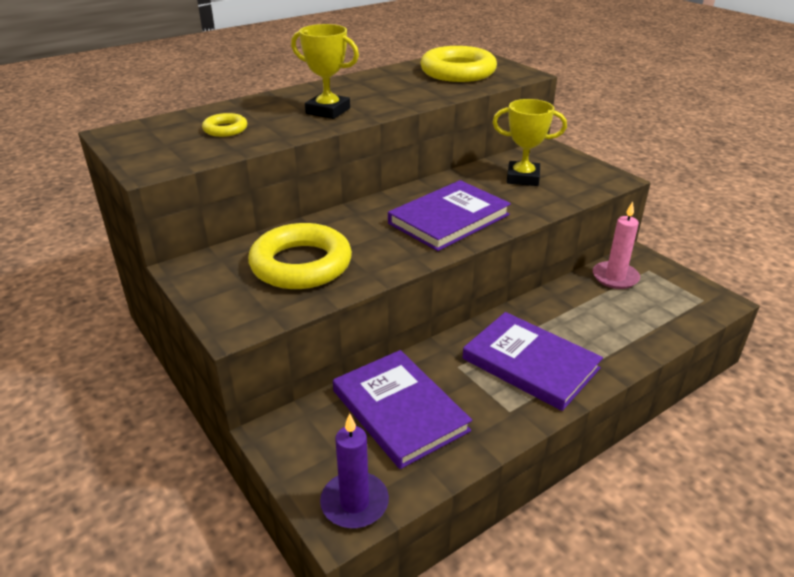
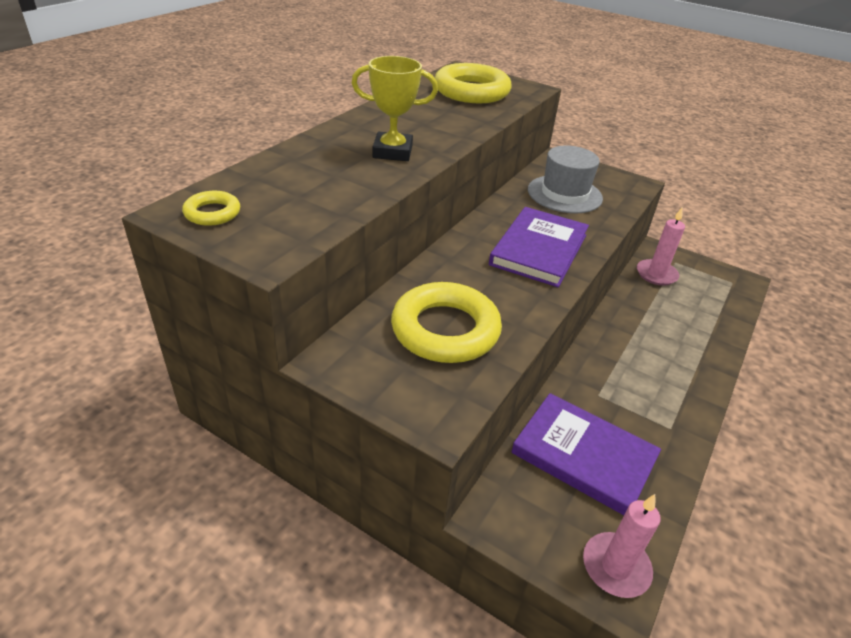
camera: 25 degrees left, 5 degrees up
(225, 129) = (305, 189): yellow ring -> yellow ring (212, 213)
(354, 503) = (616, 567): purple candle -> pink candle
(523, 178) = (564, 194): yellow trophy -> grey hat
(530, 363) = (653, 376): purple book -> none

